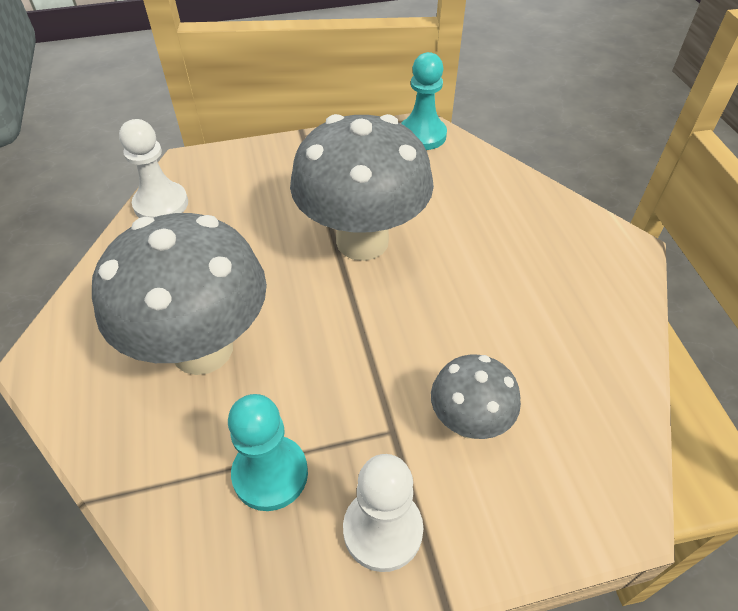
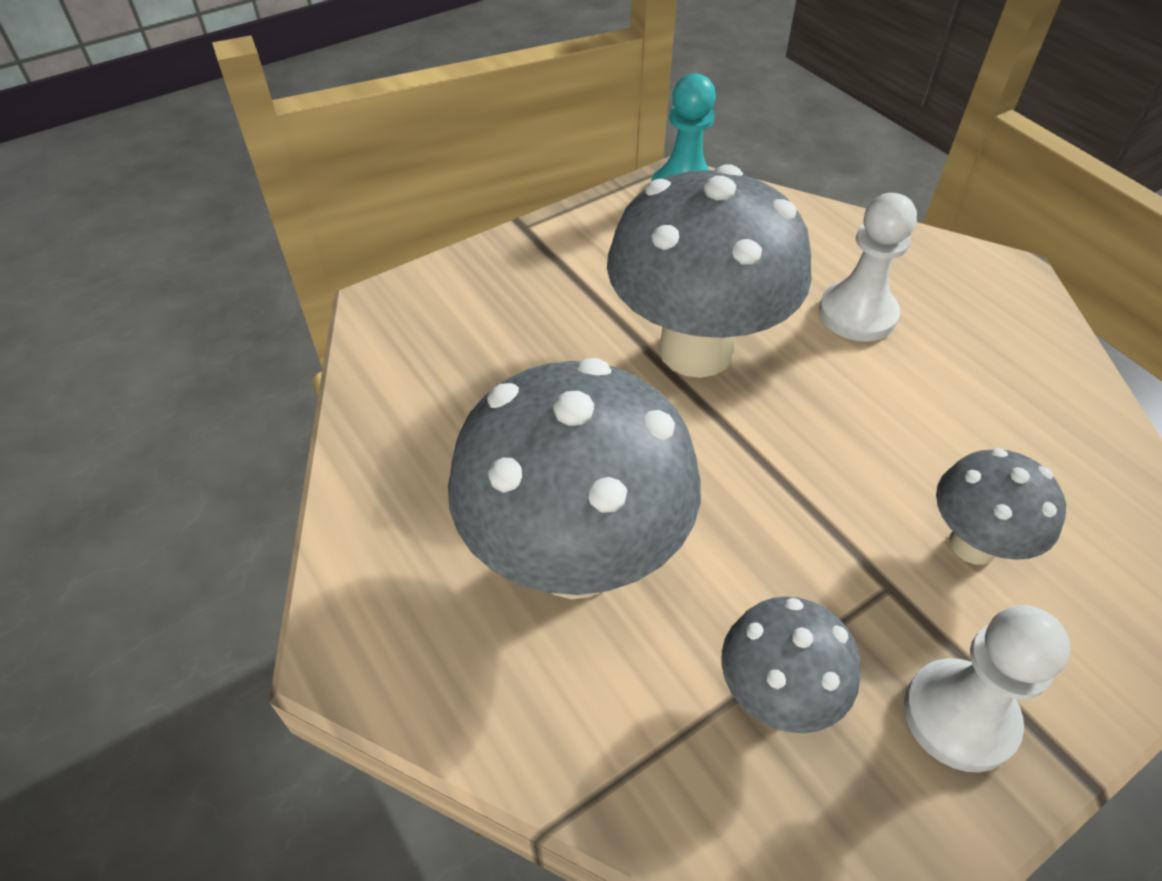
camera: 20 degrees left, 0 degrees up
(161, 204) = (381, 372): white pawn -> white pawn (857, 314)
(270, 474) = (775, 696): turquoise pawn -> grey mushroom

